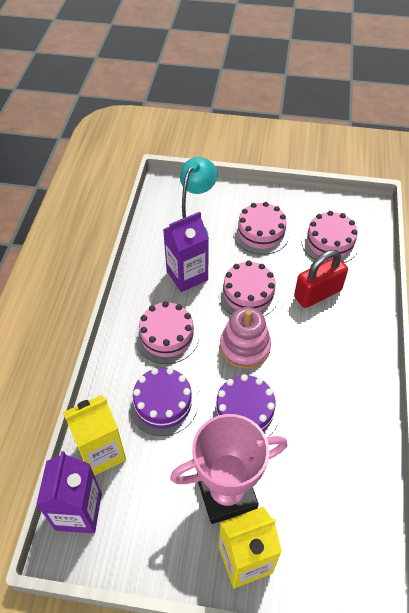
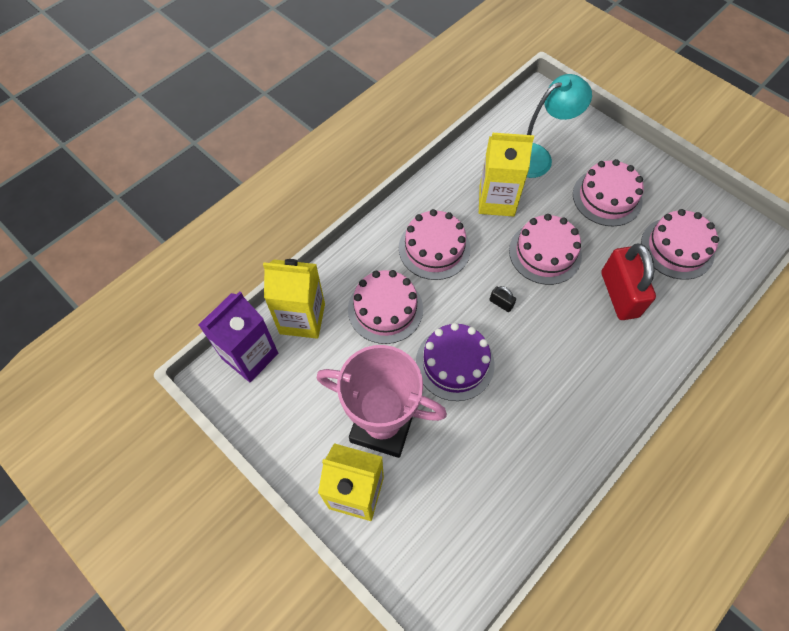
camera: 35 degrees right, 10 degrees up
(163, 403) = (385, 309): purple cake -> pink cake
(187, 275) = (496, 200): purple carton -> yellow carton
(245, 347) = (501, 303): pink stacking toy -> black padlock
(317, 294) = (619, 294): red padlock -> red padlock turned 75 degrees clockwise

